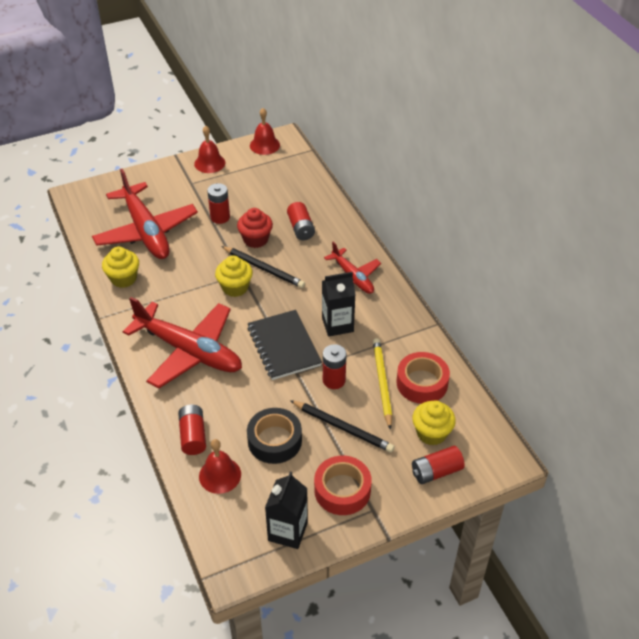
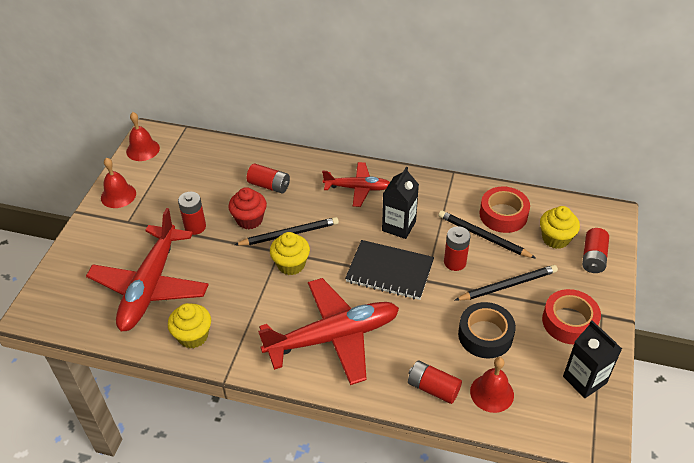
camera: 50 degrees left, 0 degrees up
(146, 231) = (150, 286): red plane -> red plane turned 90 degrees clockwise
(382, 383) = (483, 237): yellow pencil -> black pencil

